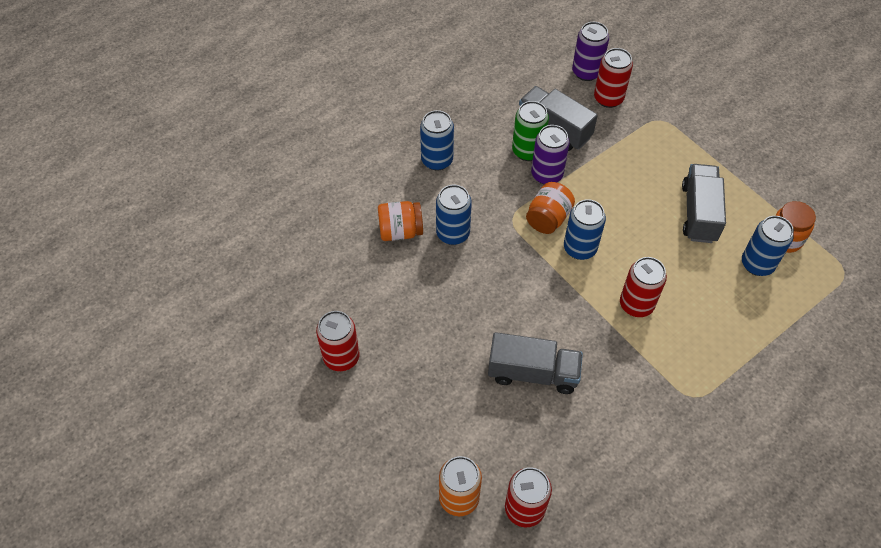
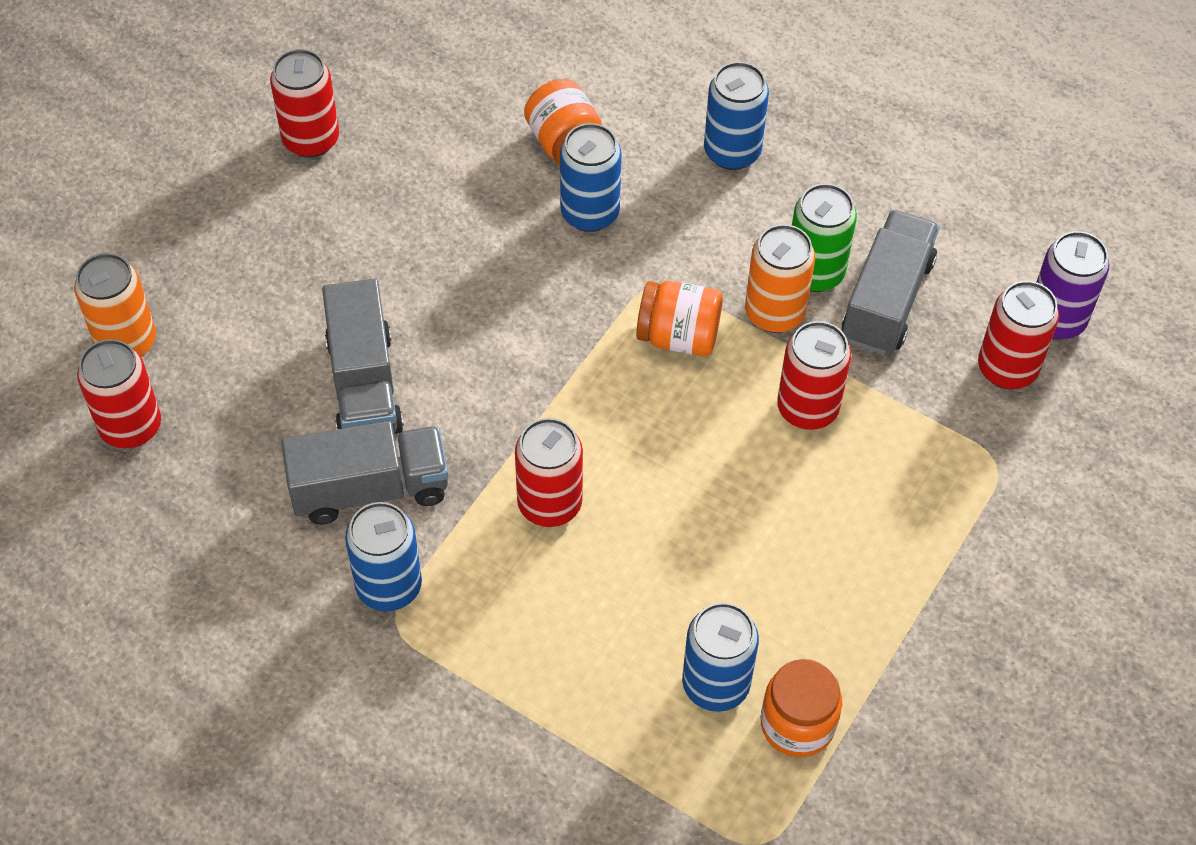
camera: 70 degrees right, 0 degrees up
(547, 174) = (774, 313): purple can -> orange can
(580, 248) = (634, 396): blue can -> blue can (389, 586)
(608, 179) = (807, 408): none -> red can
(699, 213) = (794, 568): grey truck -> grey truck (370, 489)

